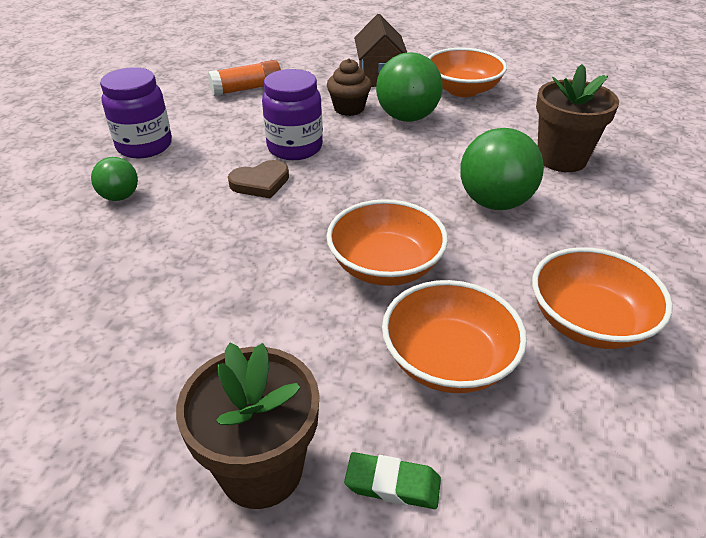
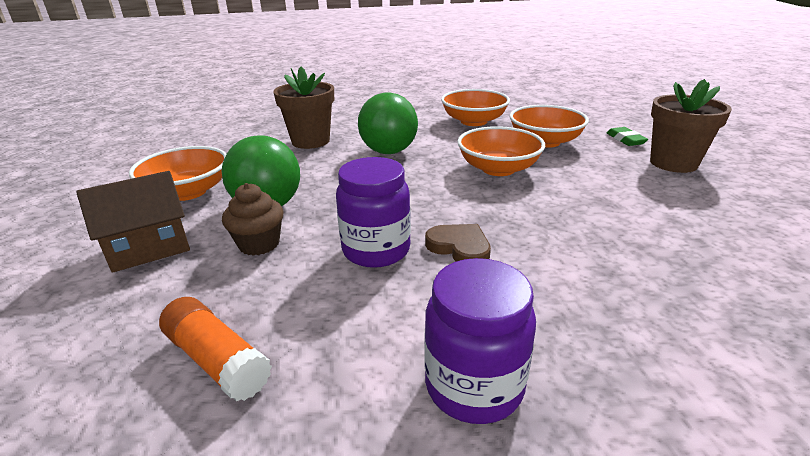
camera: 115 degrees left, 10 degrees down
(120, 197) = (592, 335): green ball -> none

